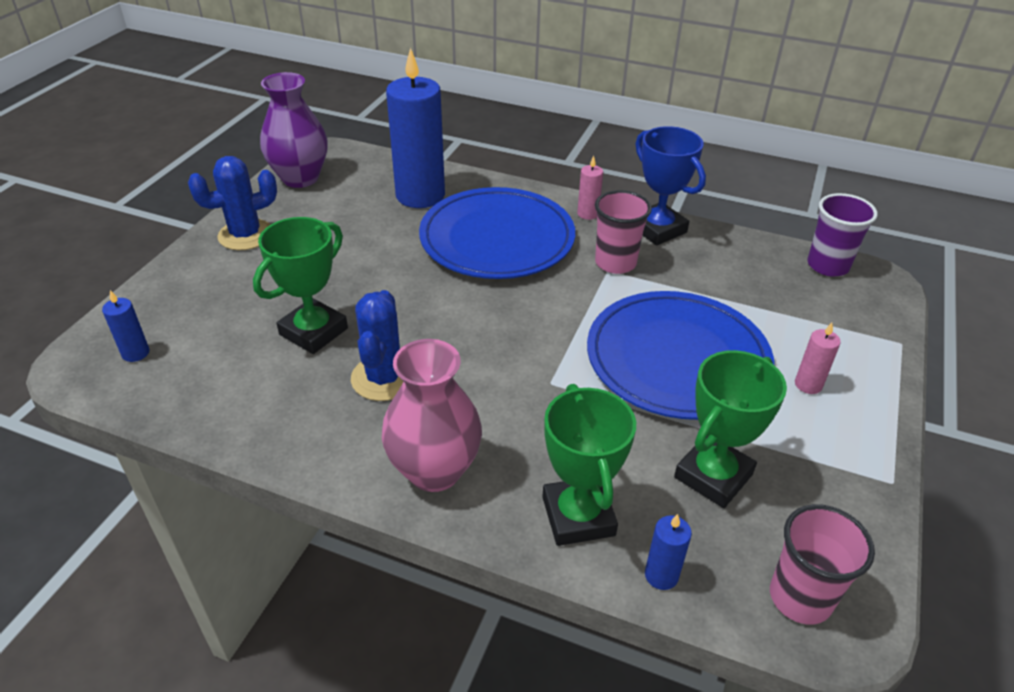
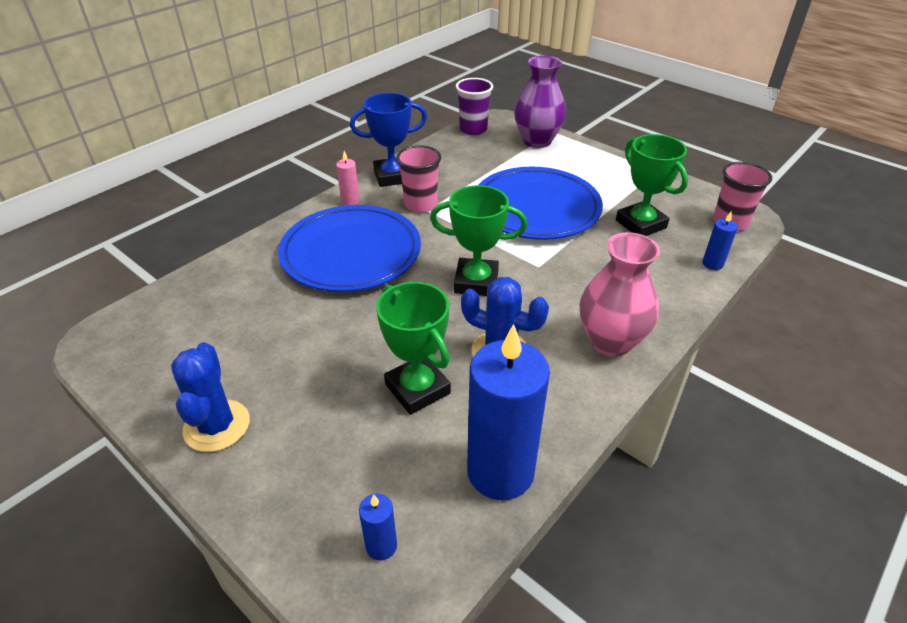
camera: 70 degrees left, 0 degrees up
(300, 178) = (137, 365): purple vase -> purple vase (537, 141)
(420, 195) = (248, 283): blue candle -> blue candle (500, 472)
(578, 516) = (664, 284): green trophy -> green trophy (476, 282)
(808, 384) = (576, 170): pink candle -> none

